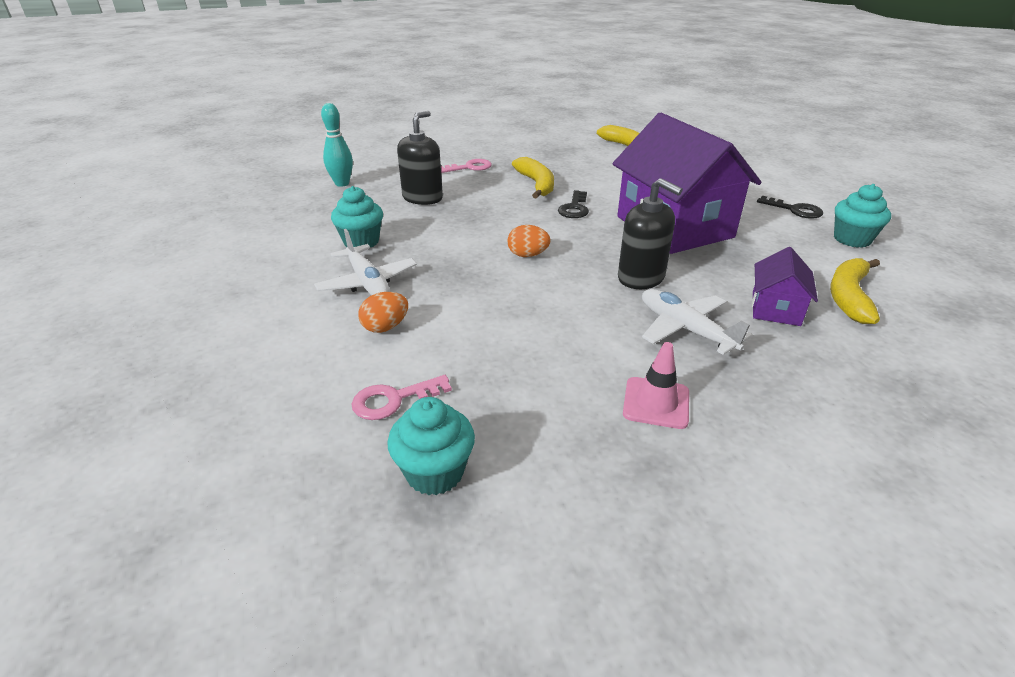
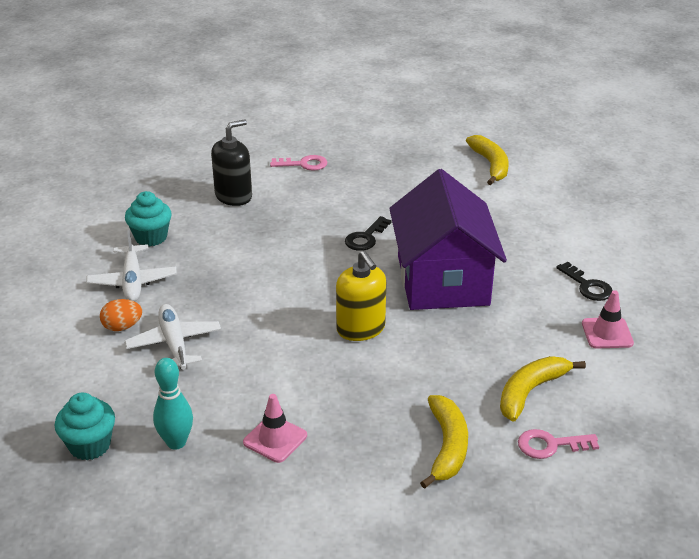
camera: 20 degrees right, 0 degrees up
(342, 183) = (172, 163): turquoise bowling pin -> turquoise bowling pin (176, 442)
(393, 400) = (94, 388): pink key -> pink key (550, 445)
(528, 255) = (281, 283): orange egg -> none
(536, 184) = (353, 199): yellow banana -> yellow banana (447, 446)
(641, 278) = (361, 329): black soap dispenser -> yellow soap dispenser
(685, 329) = (353, 386): white plane -> white plane (174, 343)
(775, 308) = (450, 386): purple house -> none
(852, 239) = (607, 333): turquoise cupcake -> pink traffic cone

